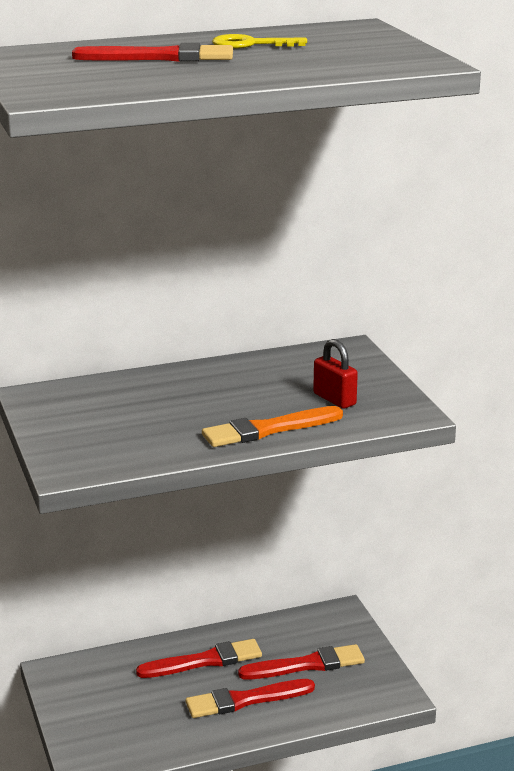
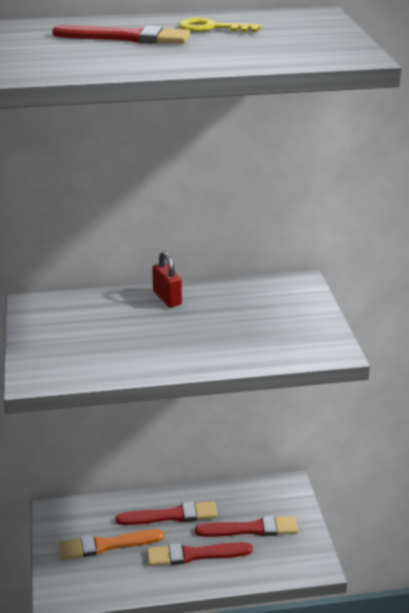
camera: 10 degrees right, 5 degrees up
(268, 429) = (209, 355): orange brush -> orange brush (107, 545)
(334, 399) = (274, 330): red padlock -> red padlock (167, 298)

